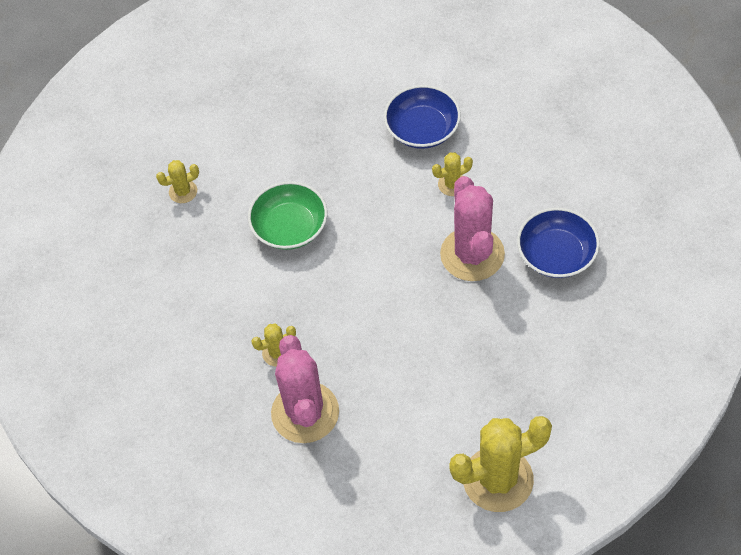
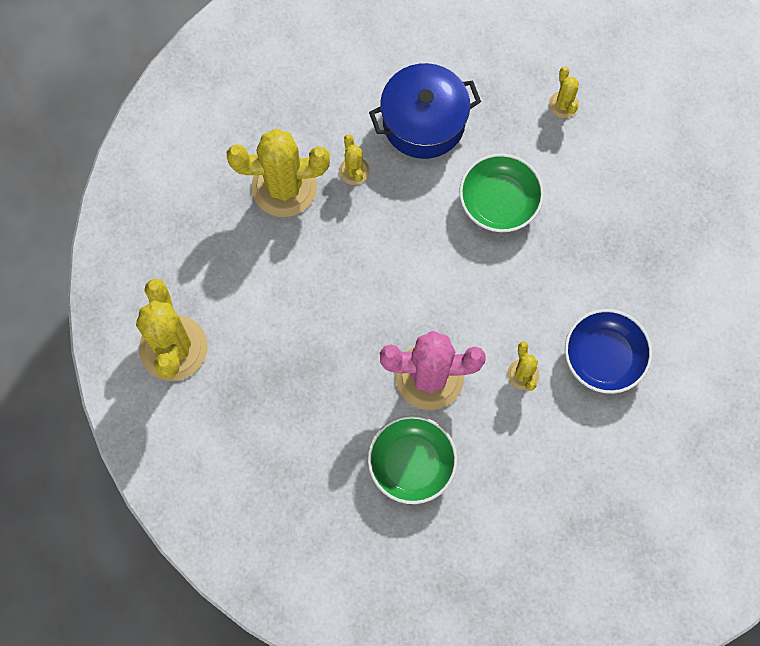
camera: 95 degrees right, 15 degrees up
(216, 302) = (423, 122): none -> blue pot
(305, 412) = (284, 187): pink cactus -> yellow cactus
(556, 254) = (411, 464): blue bowl -> green bowl

